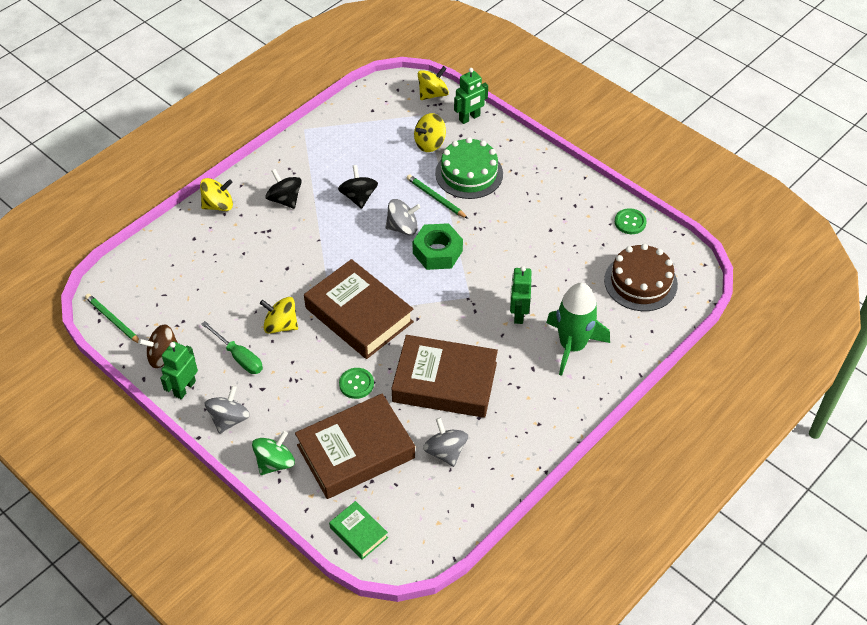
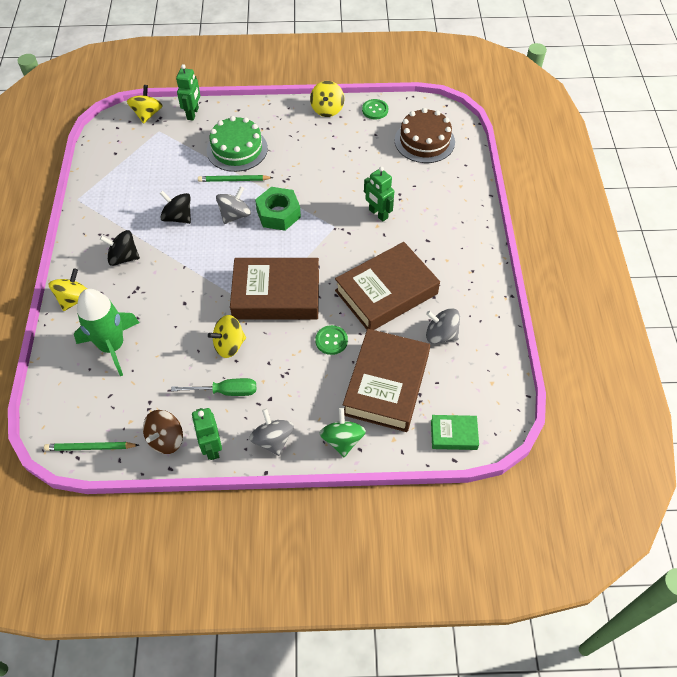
camera: 45 degrees left, 5 degrees up
(430, 143) = (185, 148): yellow spinning top -> yellow spinning top (327, 109)
(572, 346) = (433, 208): green rocket -> green rocket (112, 346)

